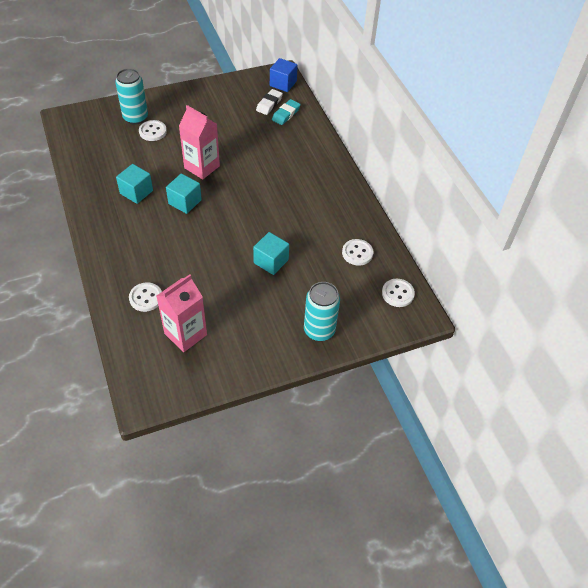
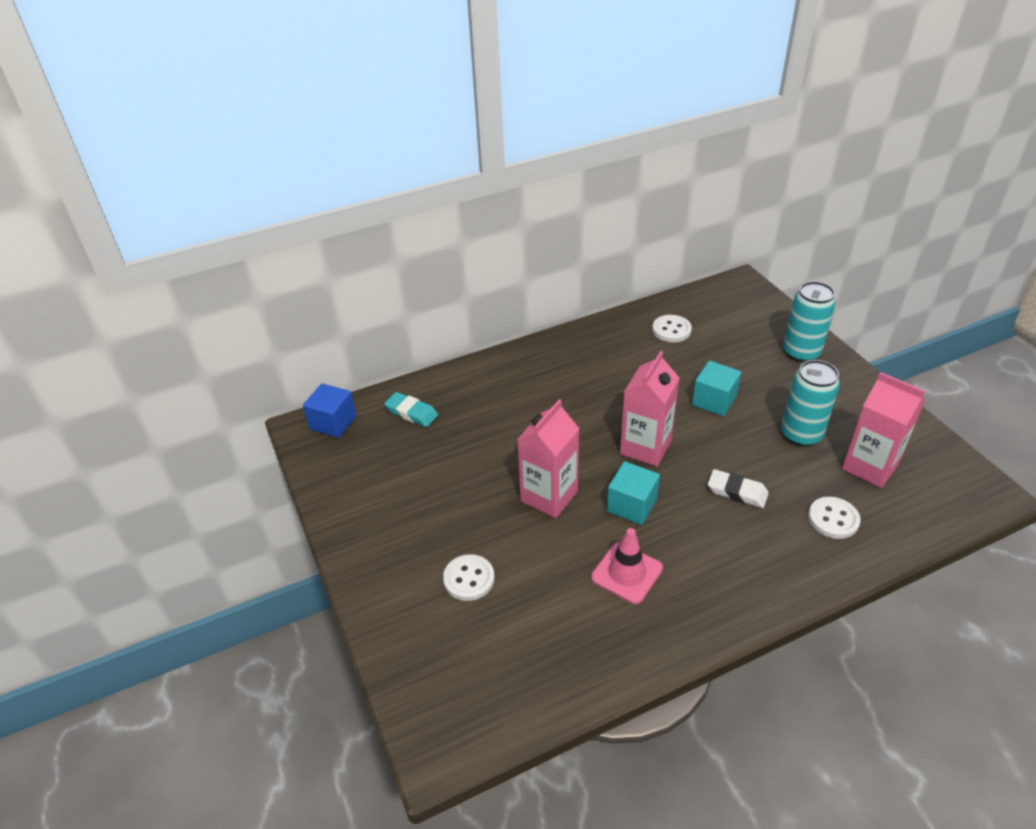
camera: 90 degrees left, 10 degrees down
(135, 117) = (431, 614): turquoise can -> turquoise can (801, 434)
(136, 192) = (626, 573): turquoise cube -> pink traffic cone
(232, 216) = (645, 447): none -> pink carton
(269, 104) = (387, 434): white eraser -> white eraser (737, 492)
(397, 293) = (720, 299): white button -> none

